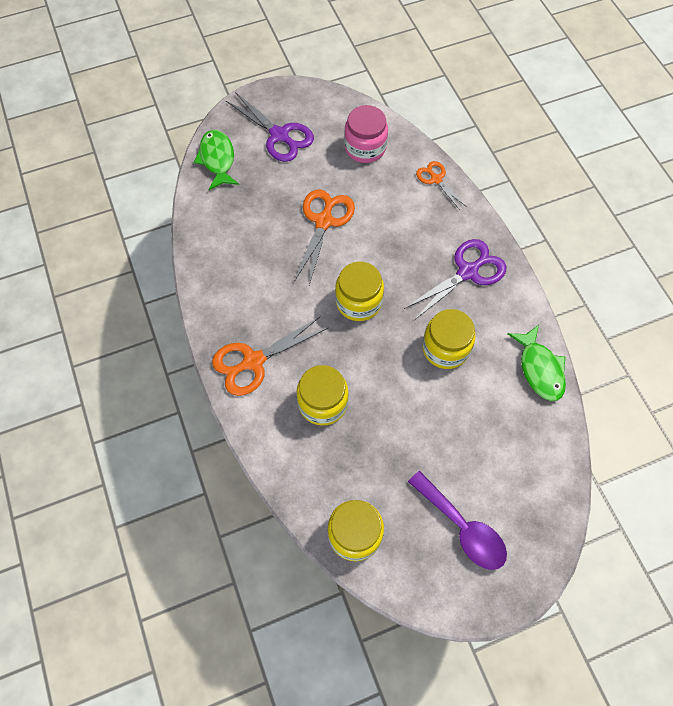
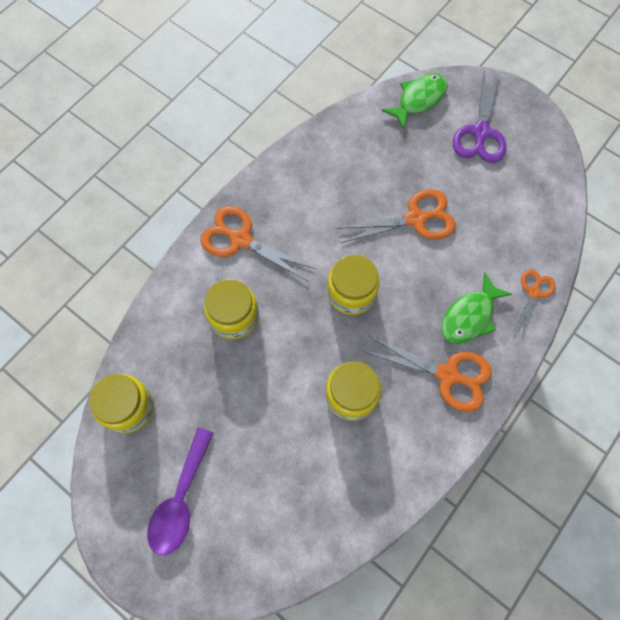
camera: 60 degrees right, 5 degrees up
(365, 148) = (522, 210): pink jar -> none
(468, 272) = (447, 375): purple scissors -> orange scissors
(539, 369) = (383, 498): green fish -> green fish (469, 316)

